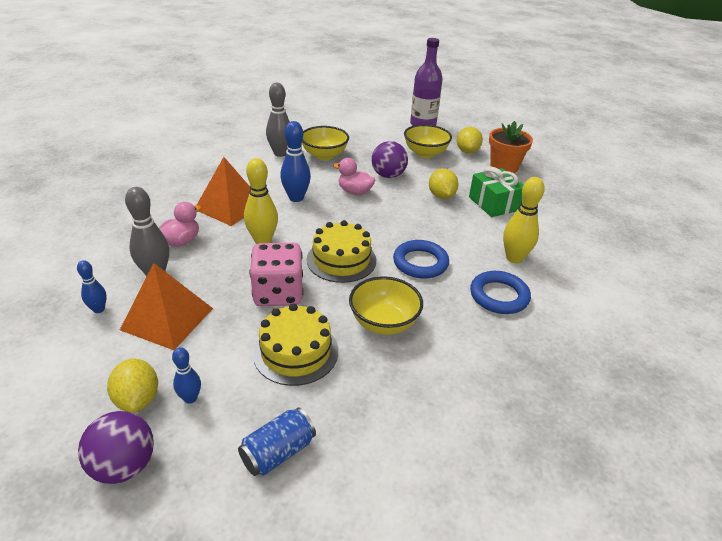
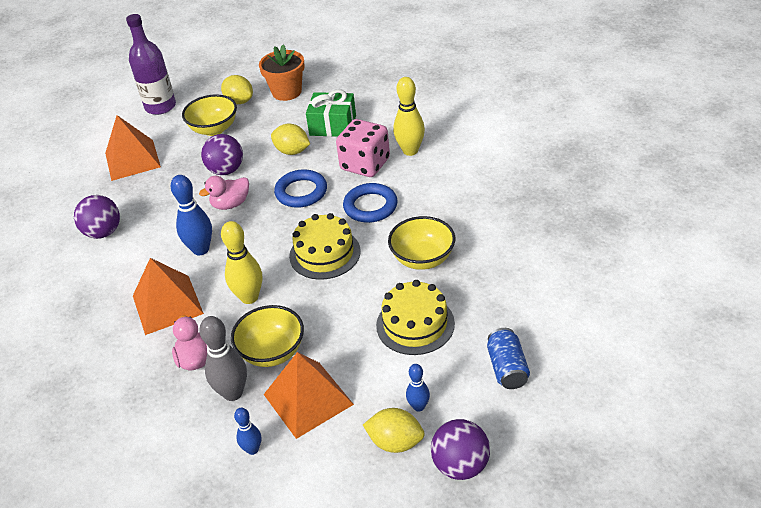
camera: 50 degrees left, 5 degrees up
(278, 293) = (335, 311): pink dice -> pink dice (365, 164)
(280, 153) = (103, 232): grey bowling pin -> purple ball
(324, 155) = (143, 200): yellow bowl -> yellow bowl (272, 352)
(359, 135) = (132, 159): none -> orange pyramid
(499, 296) = (444, 181): blue ring -> blue ring (301, 192)

